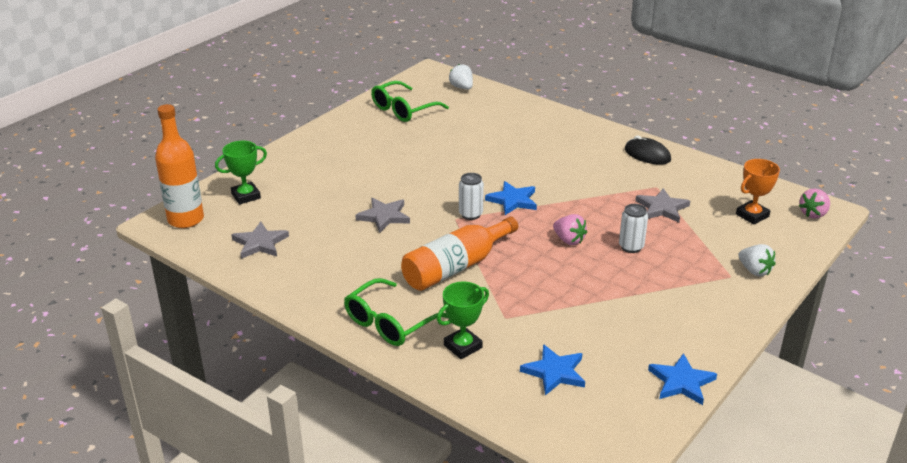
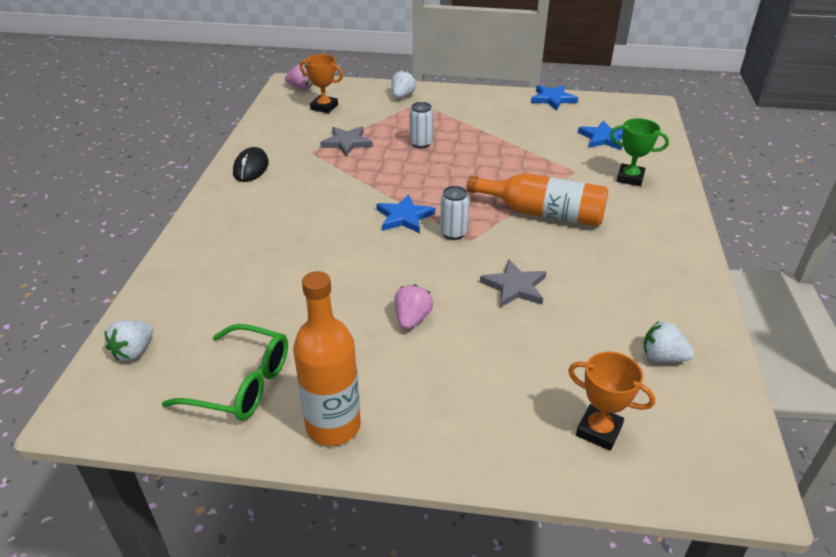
camera: 120 degrees left, 5 degrees up
(186, 219) = (708, 462): orange bottle -> orange bottle (333, 426)
(246, 196) = (599, 430): green trophy -> orange trophy
(260, 243) = (662, 357): grey star -> white strawberry
(389, 323) = (653, 219): green glasses -> none
(569, 240) = (441, 171): pink strawberry -> pink strawberry (412, 319)

